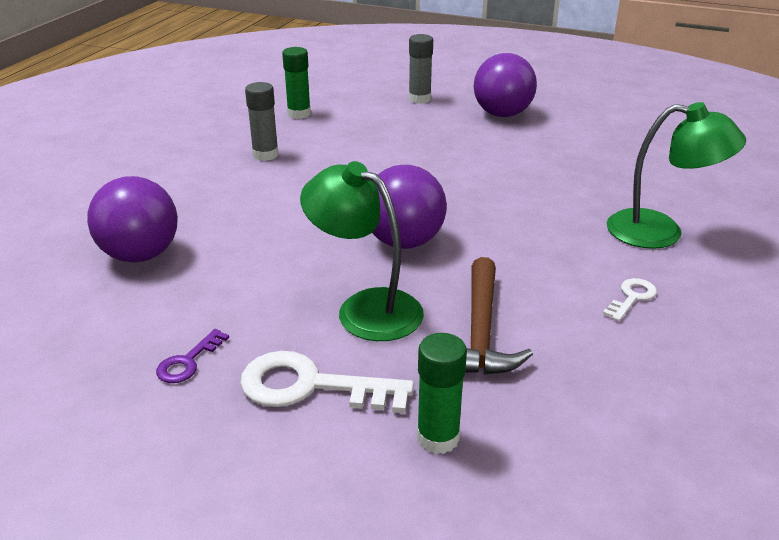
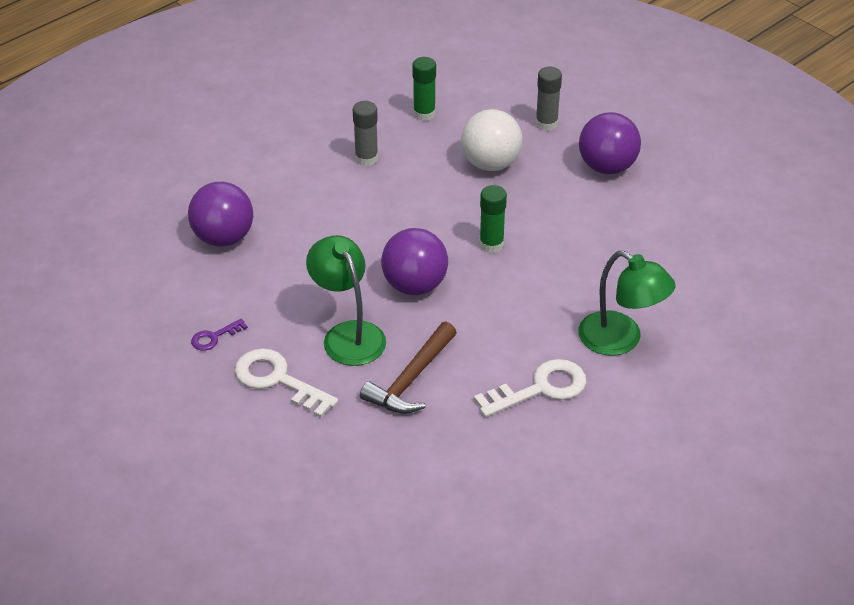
camera: 25 degrees right, 10 degrees up
(394, 133) = (490, 164): none -> white ball
(438, 437) = (330, 439): green glue stick -> green glue stick (491, 244)
(632, 297) = (540, 389): white key -> white key, size x1.93

